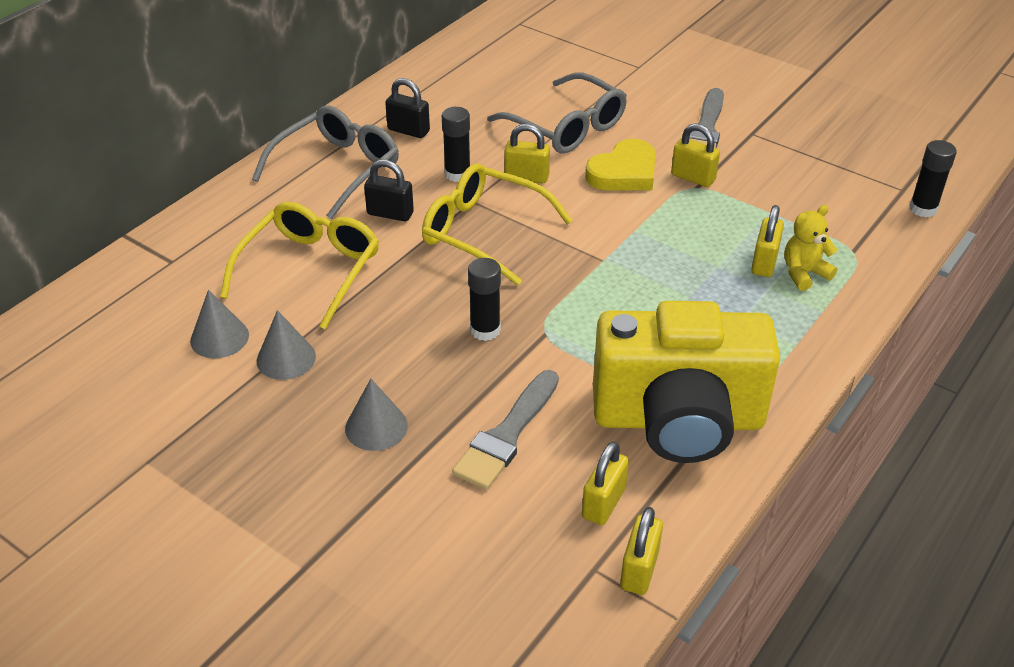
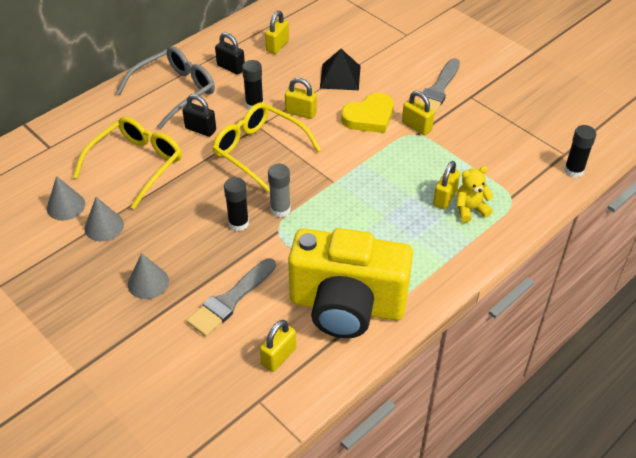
camera: 10 degrees right, 5 degrees up
(539, 305) = (280, 209): none -> grey glue stick
(566, 127) = (340, 77): grey glasses -> black pyramid
(639, 570) = (287, 406): yellow padlock -> yellow padlock (277, 46)

